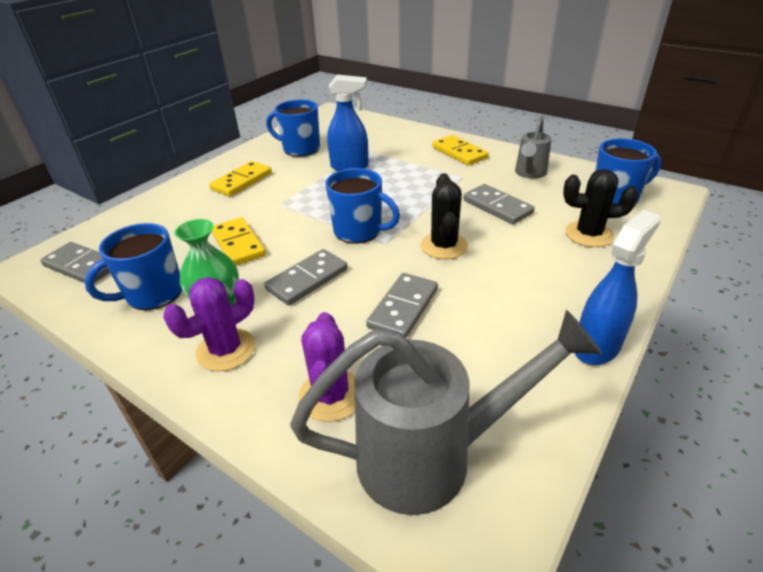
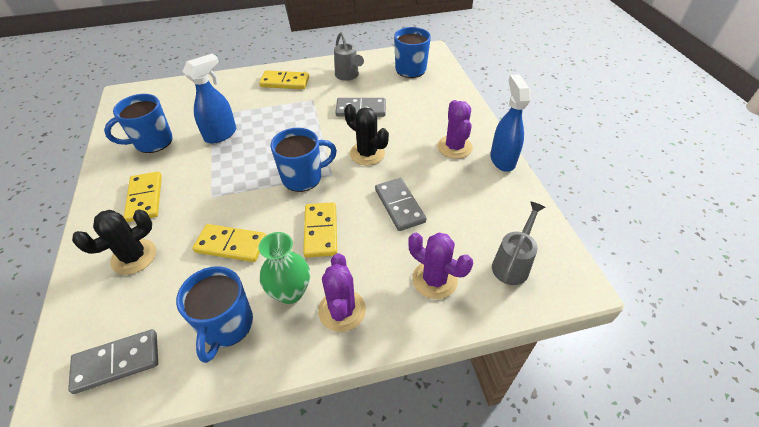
camera: 50 degrees left, 10 degrees up
(307, 279) = (320, 231): grey domino -> yellow domino
(433, 456) = (513, 263): grey watering can -> grey watering can, size x0.54
(551, 296) = (454, 147): none -> purple cactus
(589, 234) = (427, 100): black cactus -> black cactus (134, 257)

